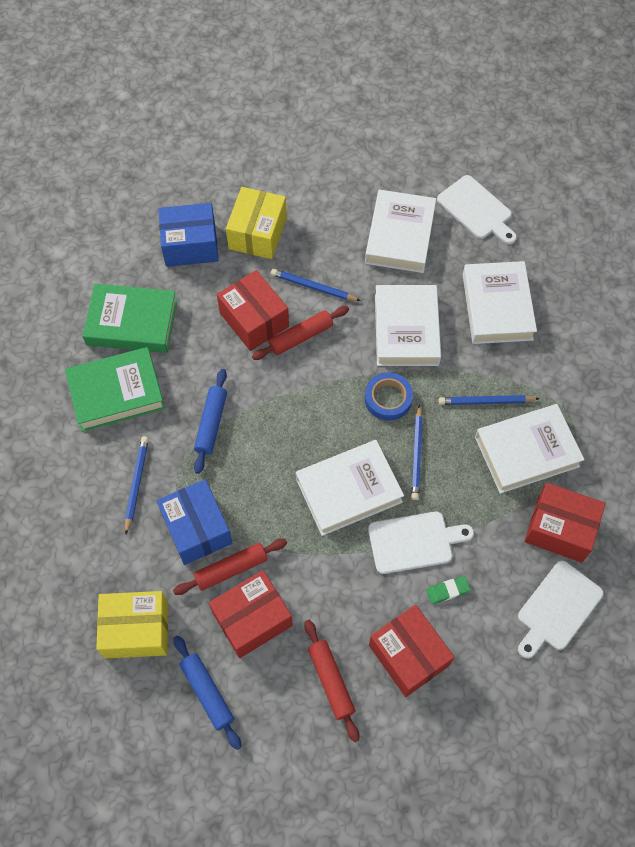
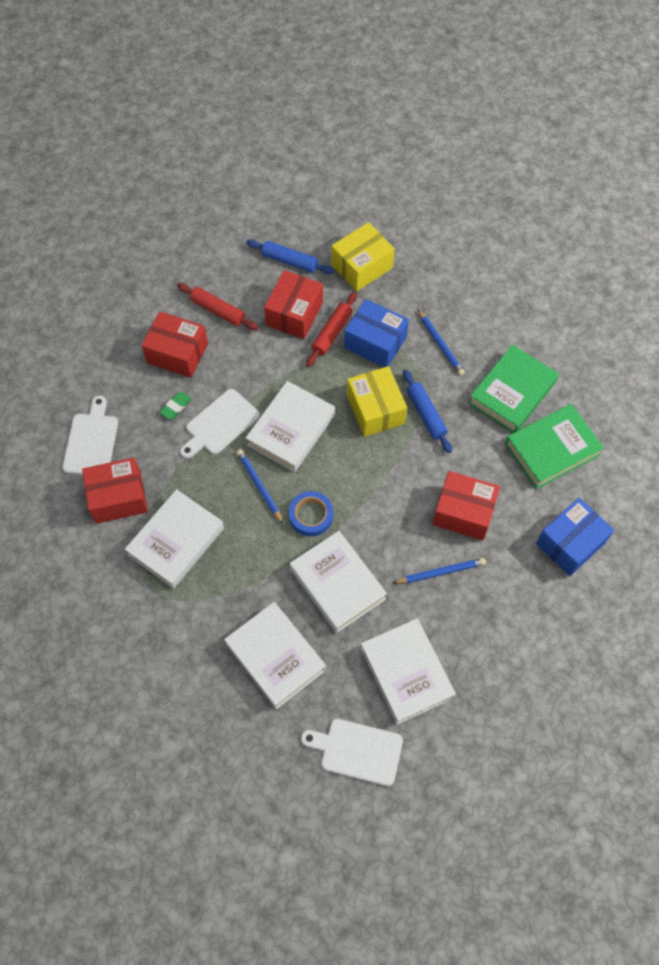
camera: 145 degrees right, 0 degrees up
(257, 233) = (527, 591): yellow box -> yellow box (375, 409)
(301, 337) = (416, 522): red rolling pin -> none
(486, 401) = (233, 562): blue pencil -> none

